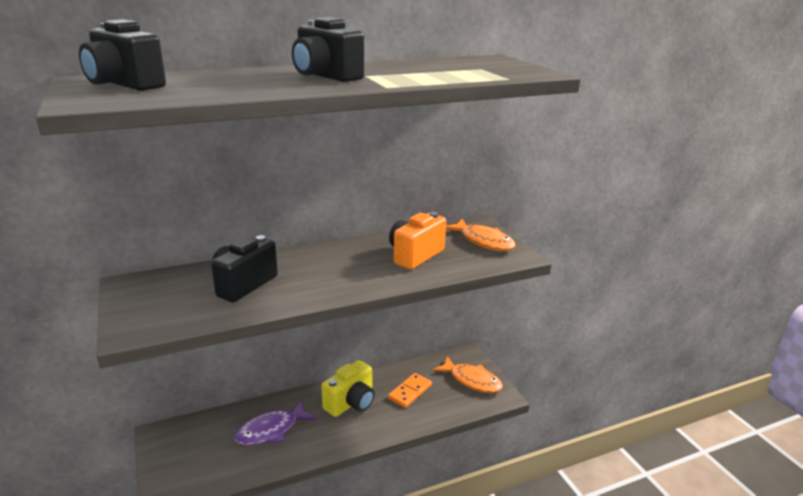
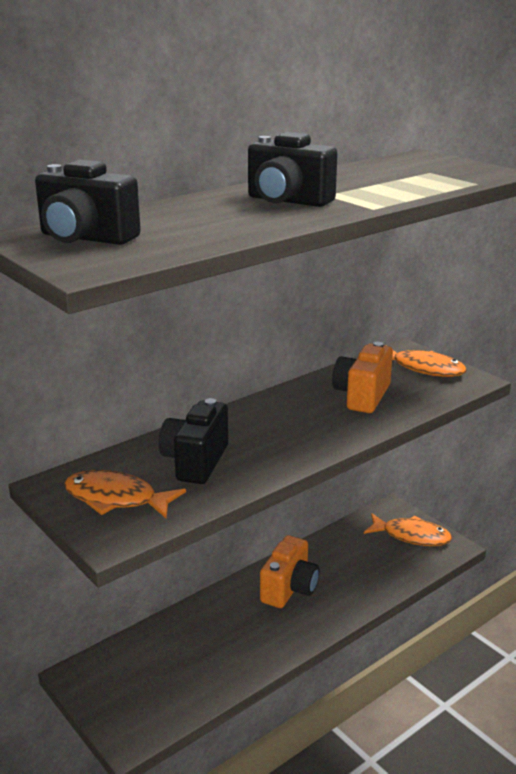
camera: 15 degrees left, 0 degrees up
(161, 302) = (116, 499): none -> orange fish
(271, 430) = (214, 640): purple fish -> none
(351, 403) = (289, 589): yellow camera -> orange camera
(410, 392) = (349, 562): orange domino -> none

